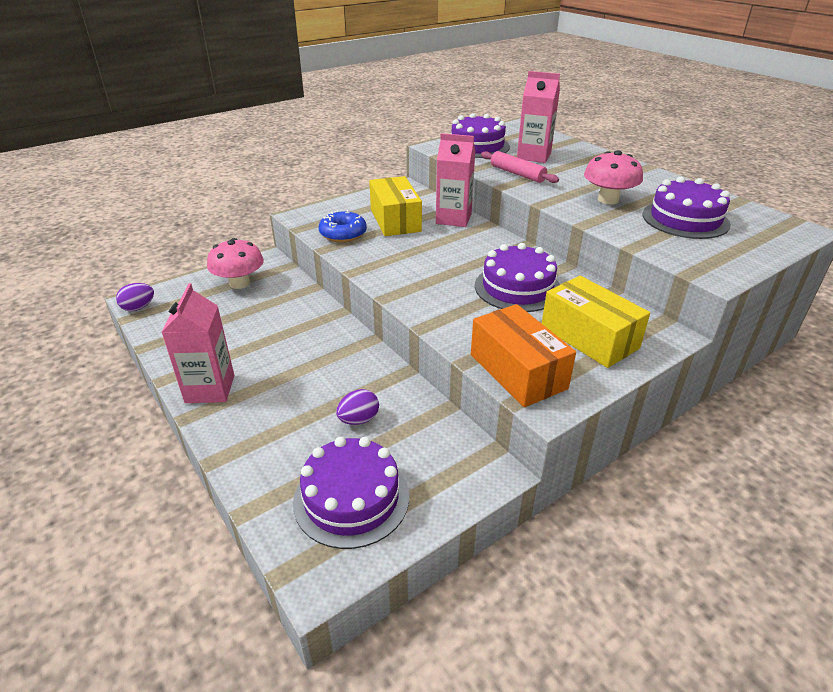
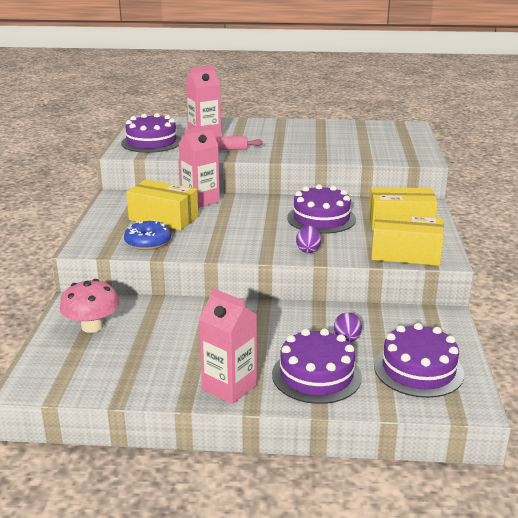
camera: 50 degrees left, 10 degrees down
(138, 308) = (44, 388): purple egg -> purple egg (308, 250)
(517, 371) = (405, 254): orange box -> yellow box
(608, 200) = (303, 144): pink mushroom -> none
(685, 219) = (358, 140): purple cake -> purple cake (316, 375)

